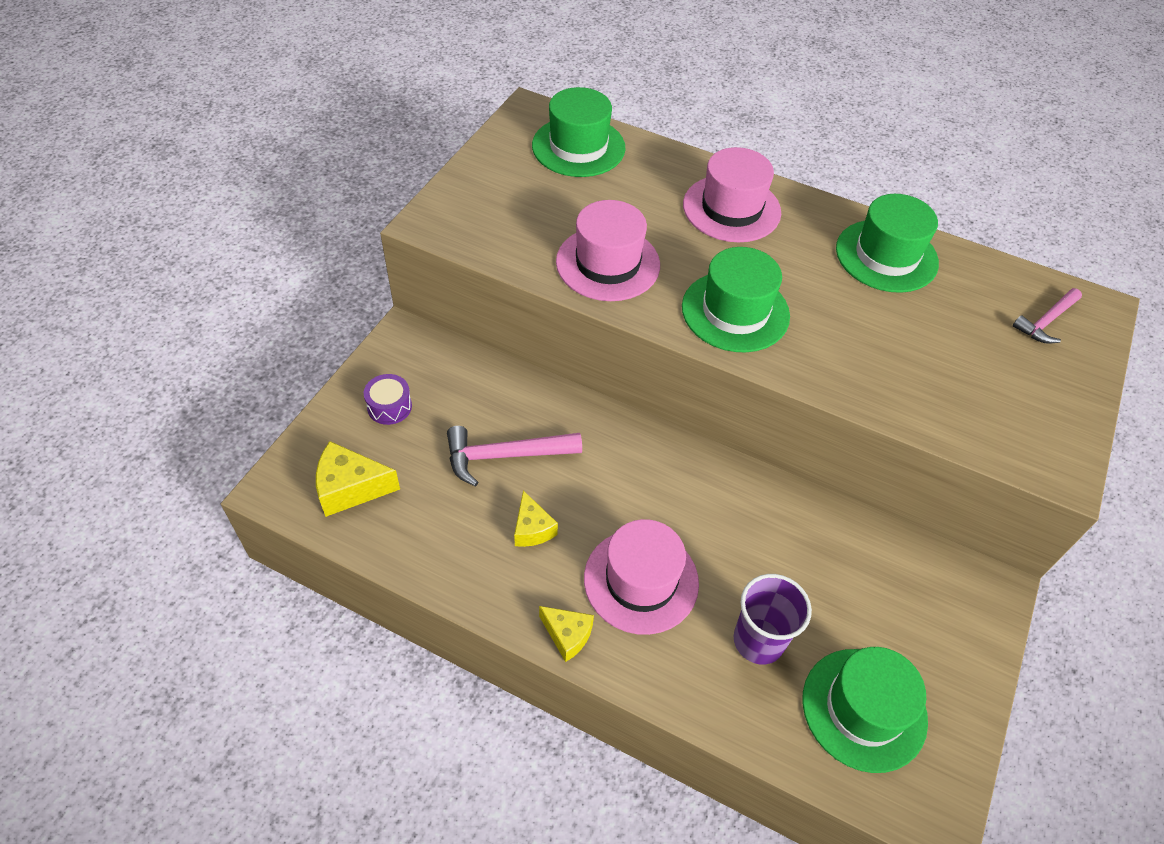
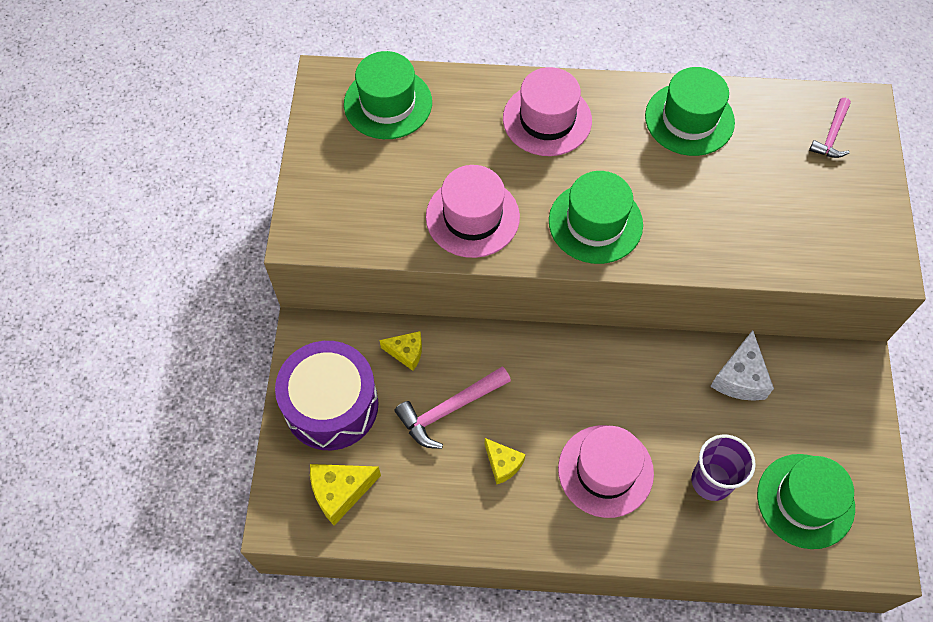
camera: 20 degrees left, 10 degrees up
(389, 406) = (331, 405): purple drum -> purple drum, size x2.36
(567, 635) = (572, 540): yellow cheese -> yellow cheese (406, 352)
(842, 547) = (739, 377): none -> white cheese

